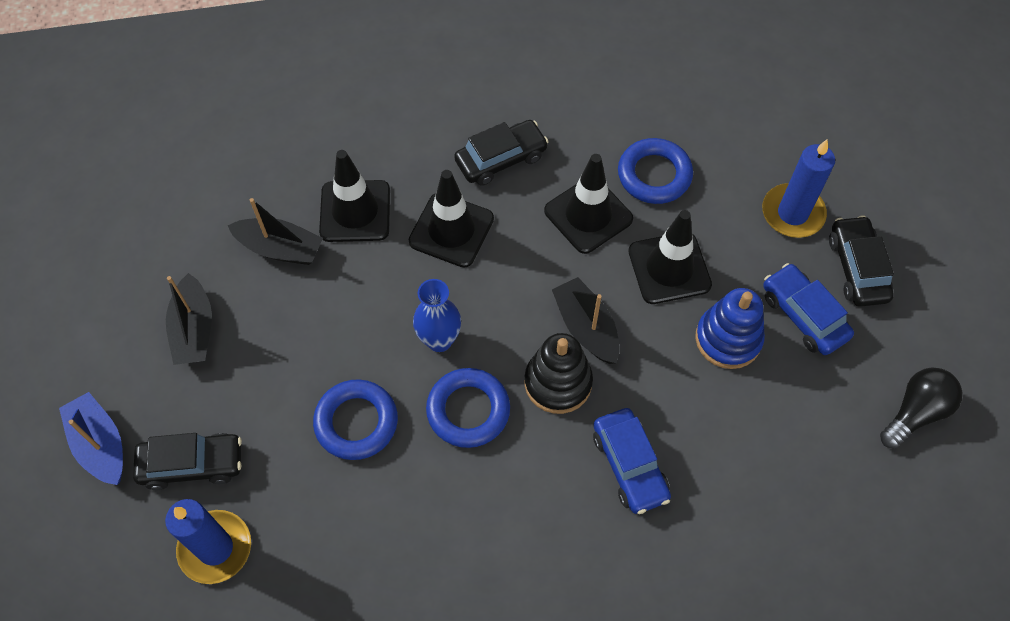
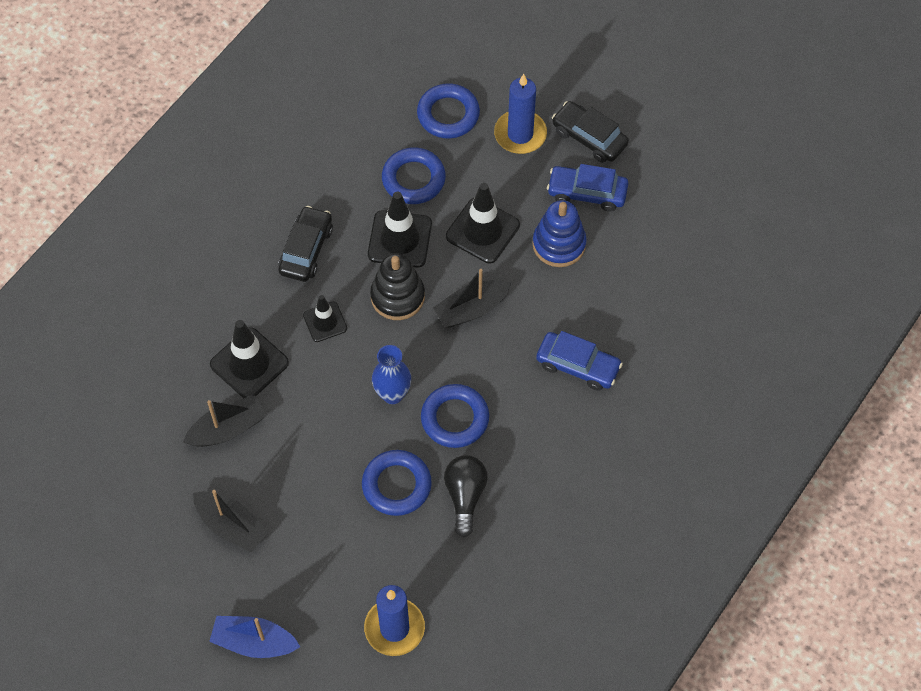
camera: 45 degrees left, 0 degrees up
(192, 464) = (325, 599): black car -> none
(451, 230) = (325, 322): black traffic cone -> black traffic cone, size x0.61
(558, 382) = (489, 356): black stacking toy -> black stacking toy (397, 296)
(586, 327) = (471, 309): black boat -> black boat turned 45 degrees counterclockwise
(743, 146) = (448, 114): none -> blue ring
(915, 412) = (699, 197): black light bulb -> black light bulb (465, 496)

